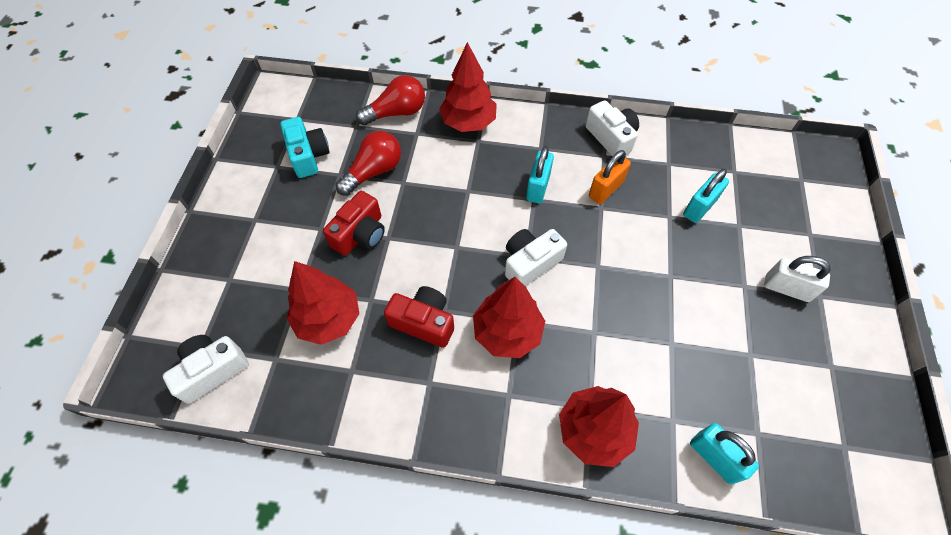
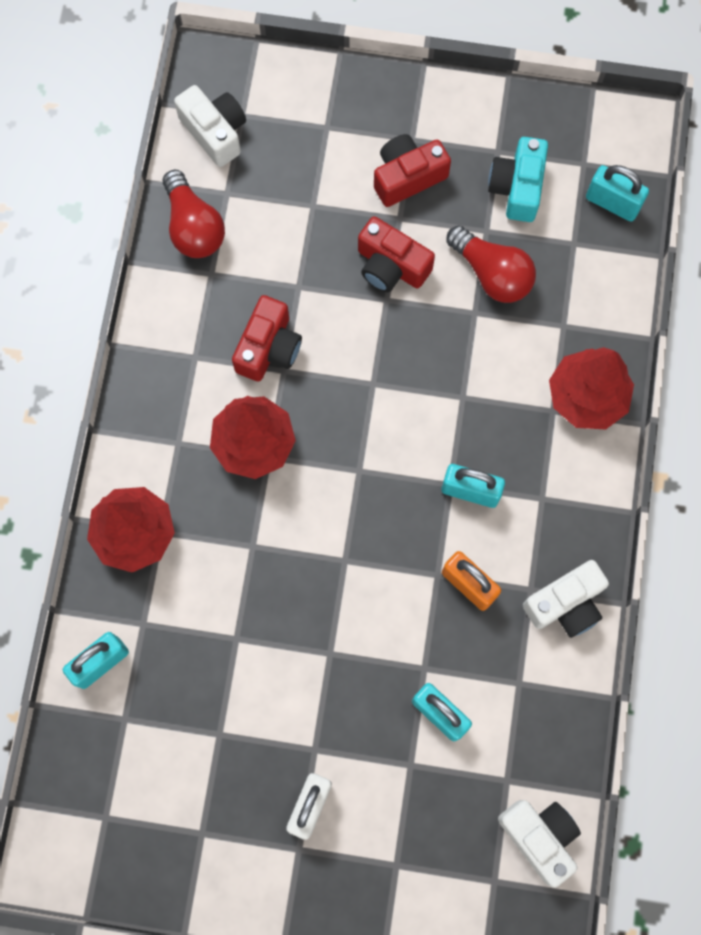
camera: 90 degrees right, 15 degrees up
(286, 223) = (407, 177): none -> red camera
(308, 155) = (517, 187): turquoise camera -> turquoise camera turned 120 degrees clockwise
(328, 319) = (274, 242): red tree -> none
(329, 105) = (612, 203): none -> turquoise padlock
(396, 113) = (602, 296): red light bulb -> red light bulb (193, 227)
(530, 263) = (348, 474): white camera -> white camera (539, 837)

